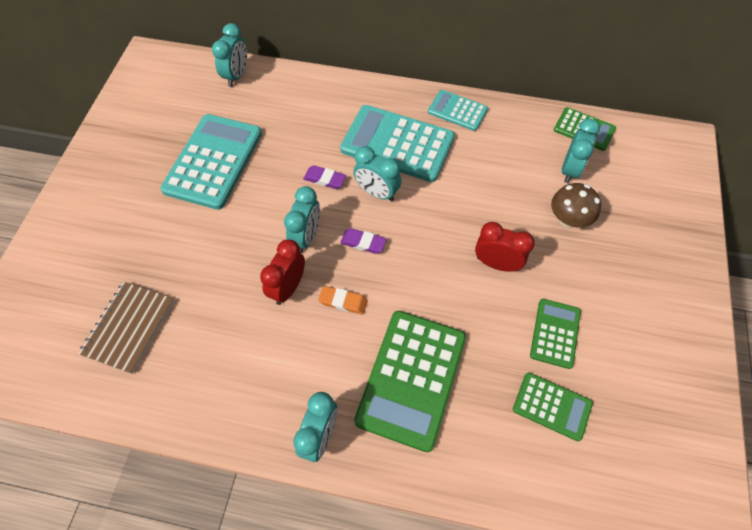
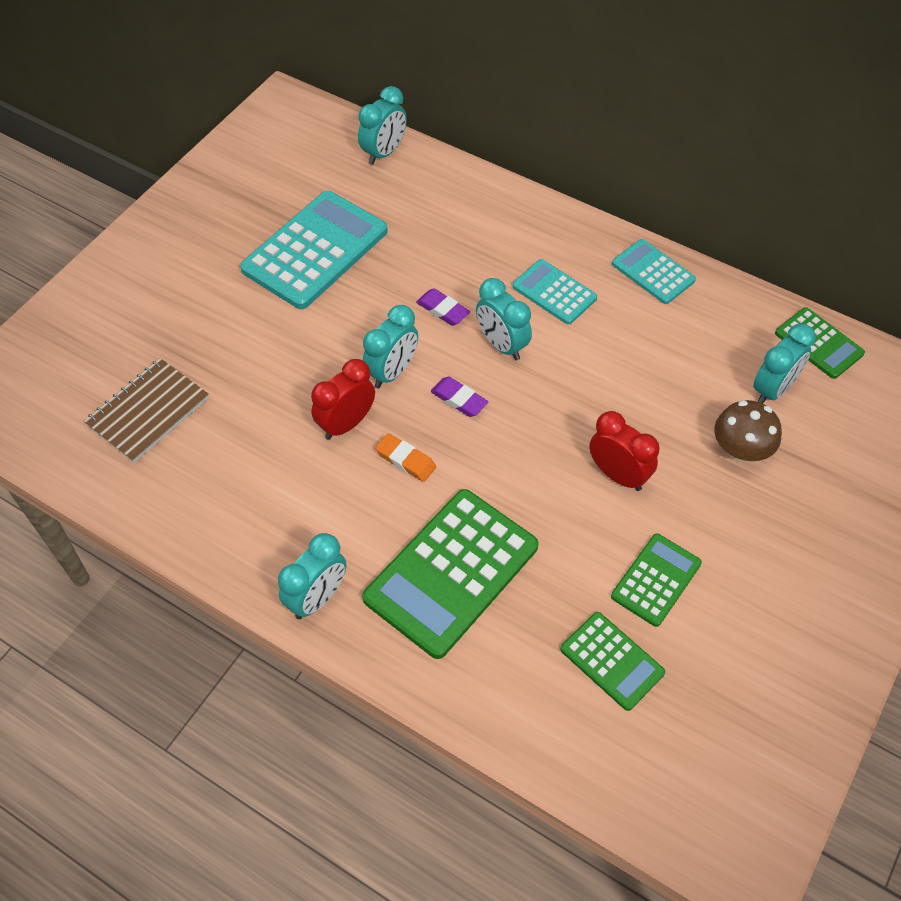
camera: 20 degrees right, 5 degrees down
(397, 144) = (554, 292): turquoise calculator -> turquoise calculator, size x0.54

